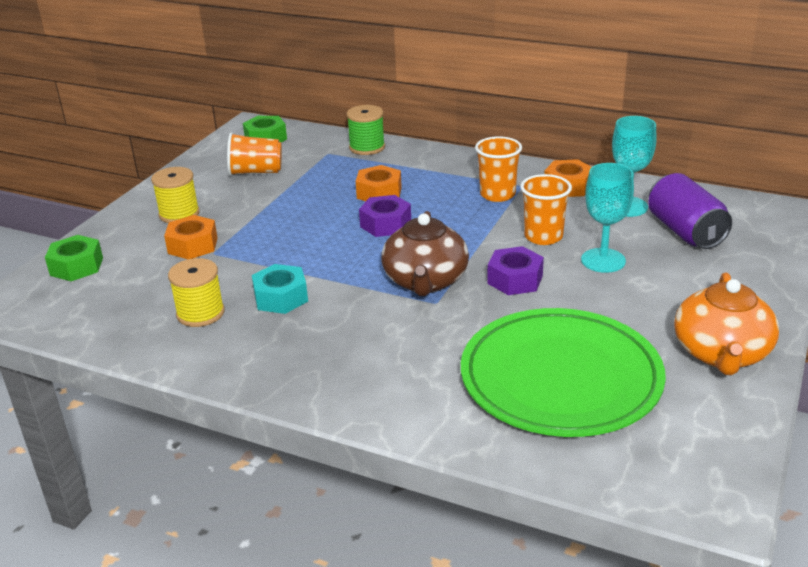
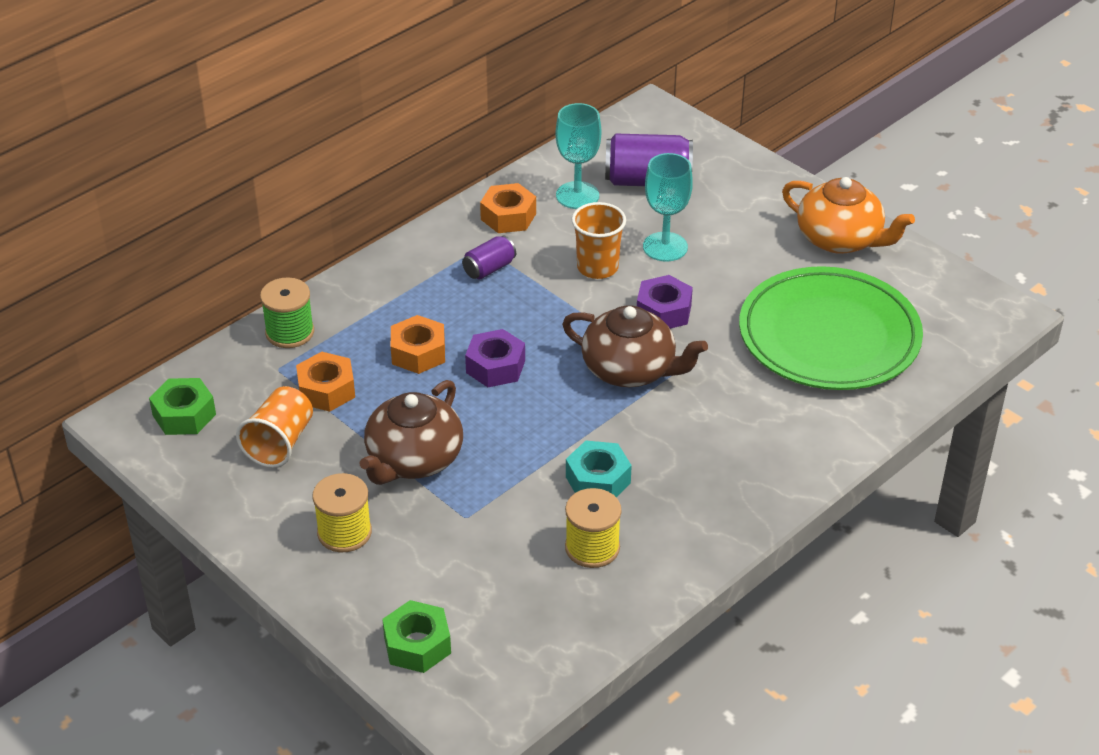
camera: 70 degrees left, 10 degrees up
(193, 245) = (436, 532): orange nut -> orange nut (326, 390)
(264, 219) = (413, 459): none -> brown teapot
(497, 194) = (489, 269): orange cup -> purple can

